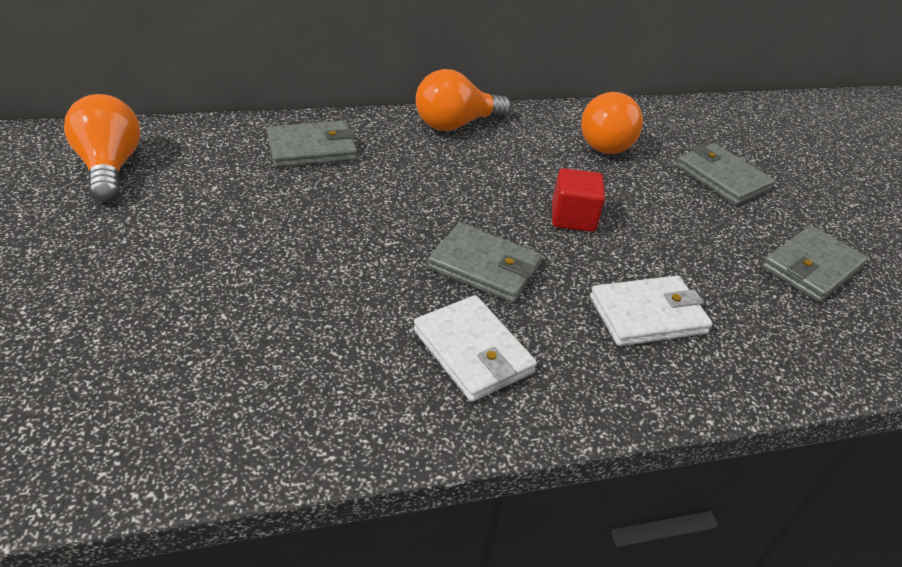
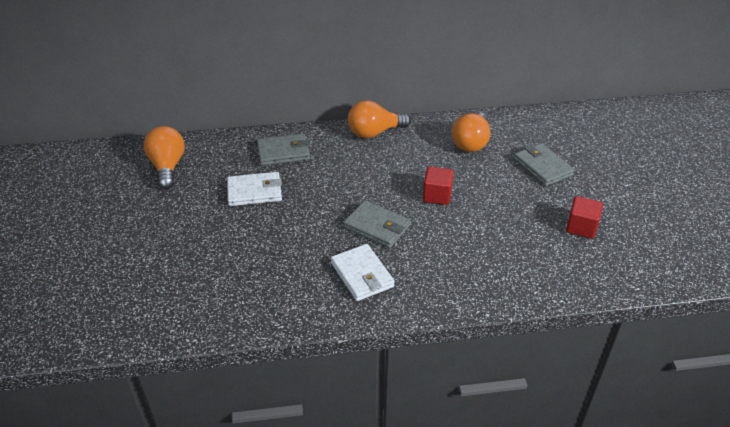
camera: 10 degrees right, 0 degrees up
(647, 315) = (467, 255): white wallet -> white wallet (255, 191)
(811, 268) = (581, 227): grey wallet -> red cube

